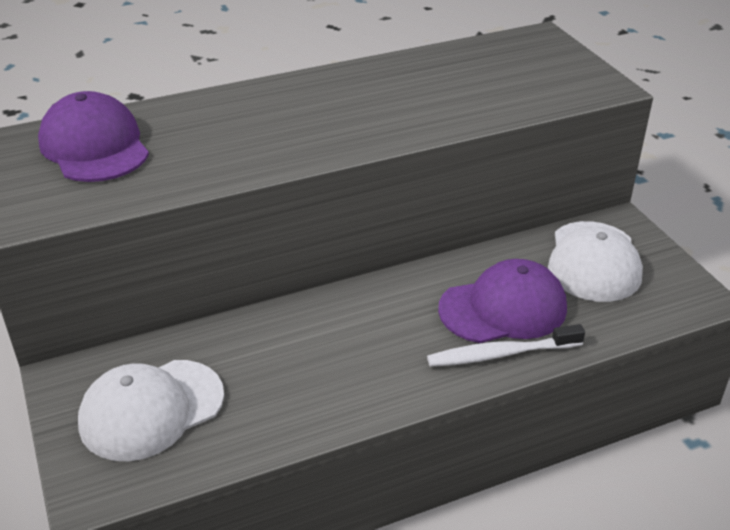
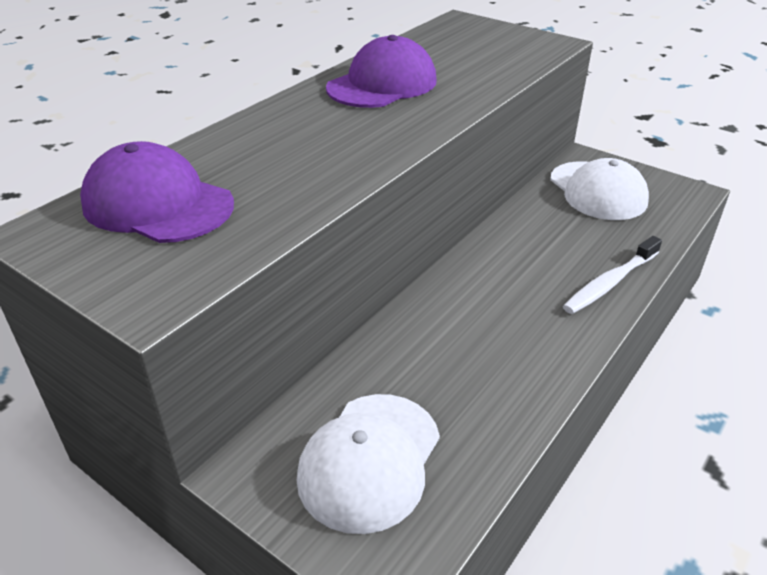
camera: 30 degrees left, 0 degrees up
(503, 308) = (573, 247): purple cap -> purple cap (382, 84)

